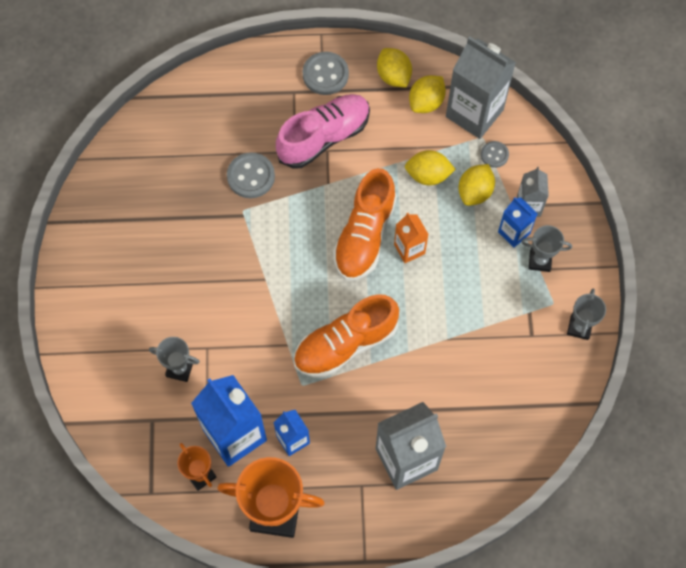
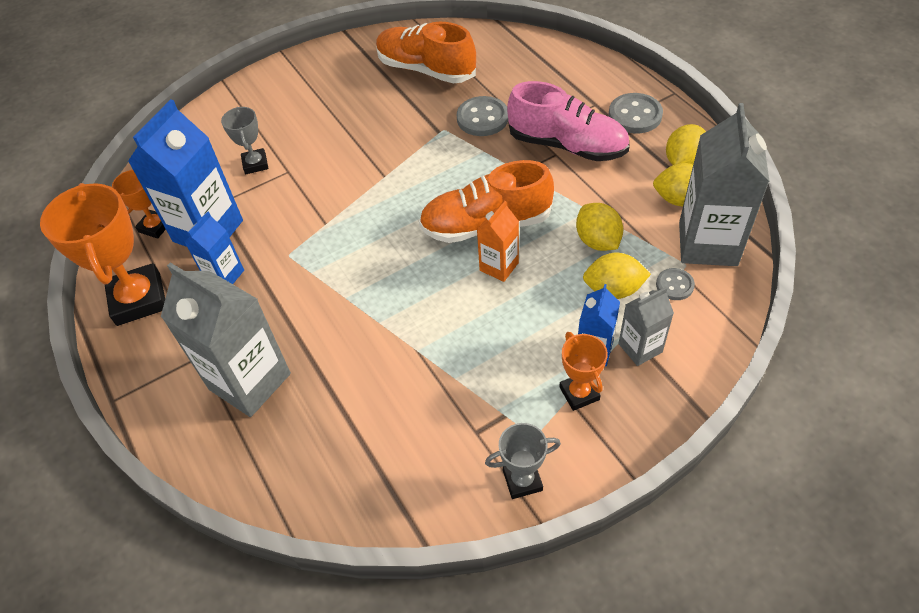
camera: 65 degrees right, 15 degrees down
(345, 344) = (354, 266): orange shoe -> orange shoe (426, 69)
(540, 261) = (579, 393): grey trophy -> orange trophy

